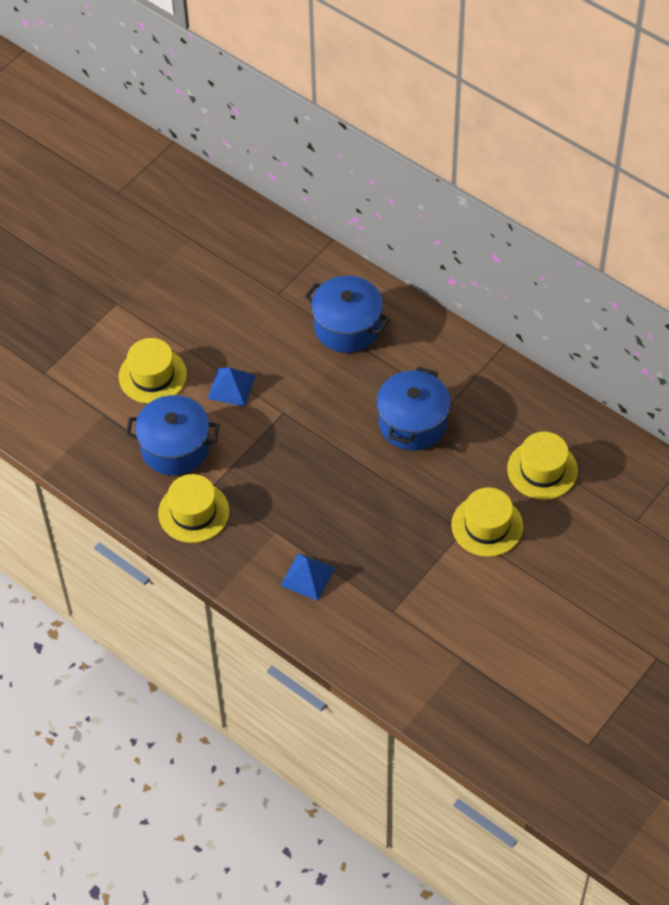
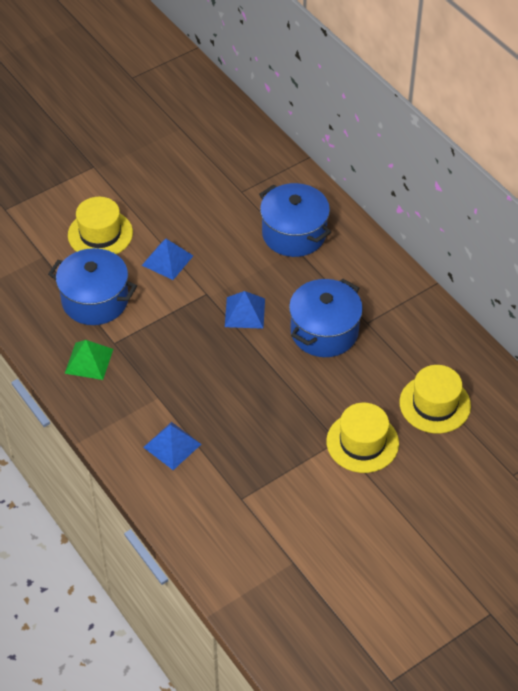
camera: 15 degrees right, 5 degrees down
(193, 512) = (89, 361): yellow hat -> green pyramid
(328, 422) = (244, 312): none -> blue pyramid

